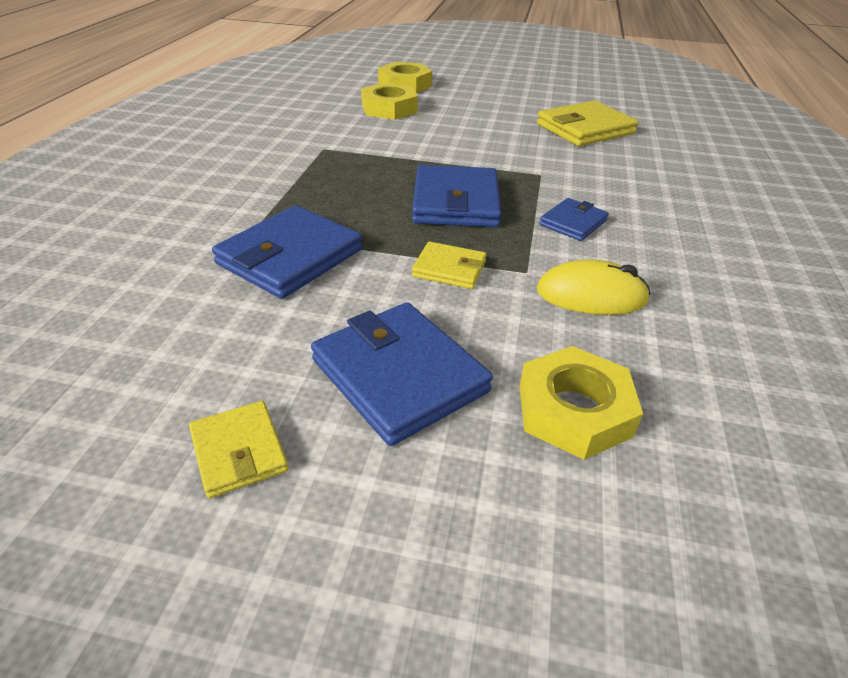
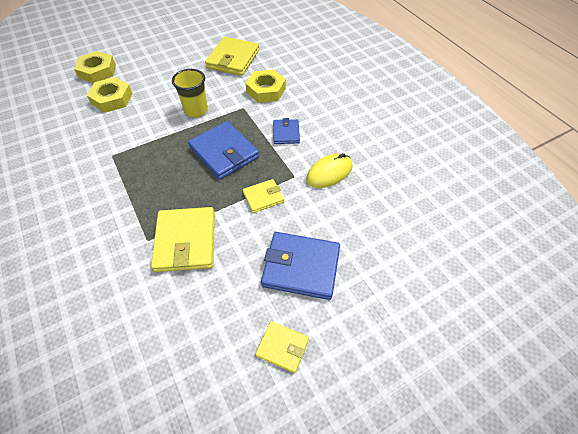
camera: 40 degrees left, 15 degrees up
(290, 257) = (185, 241): blue wallet -> yellow wallet
(472, 152) = (196, 110): none -> yellow cup
(574, 411) = (371, 234): yellow nut -> yellow nut (266, 90)

